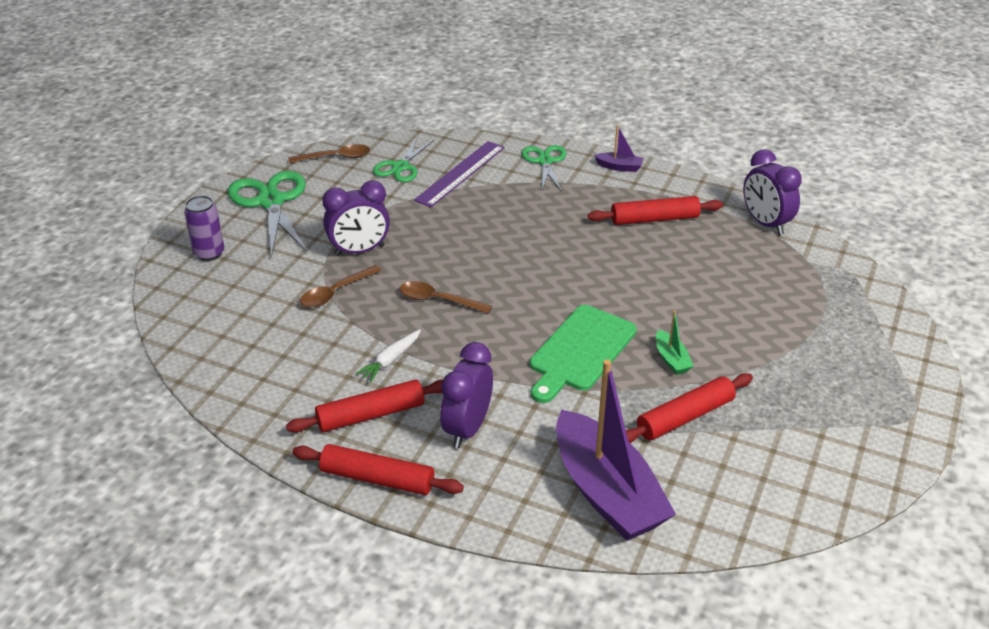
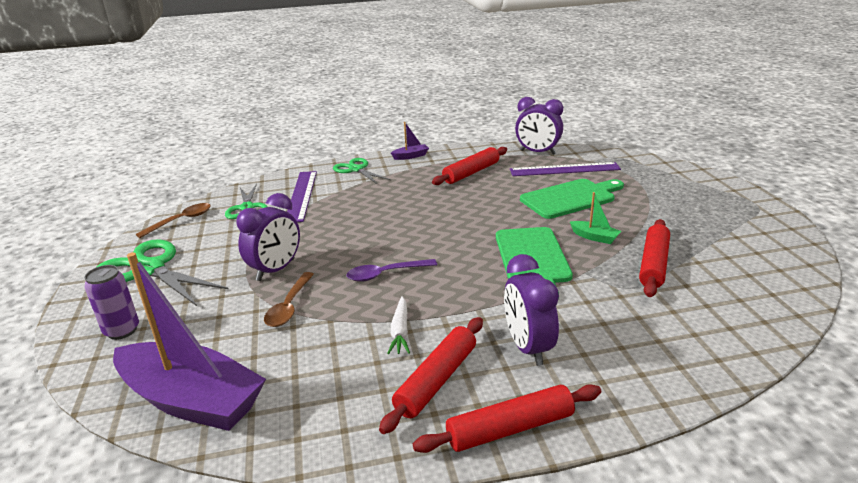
camera: 35 degrees left, 10 degrees down
(438, 300) = (385, 274): brown spoon -> purple spoon
(607, 492) = (683, 335): purple boat -> purple boat (192, 400)
(714, 302) = (570, 198): none -> green cutting board
(762, 262) = (564, 169): none -> purple ruler

